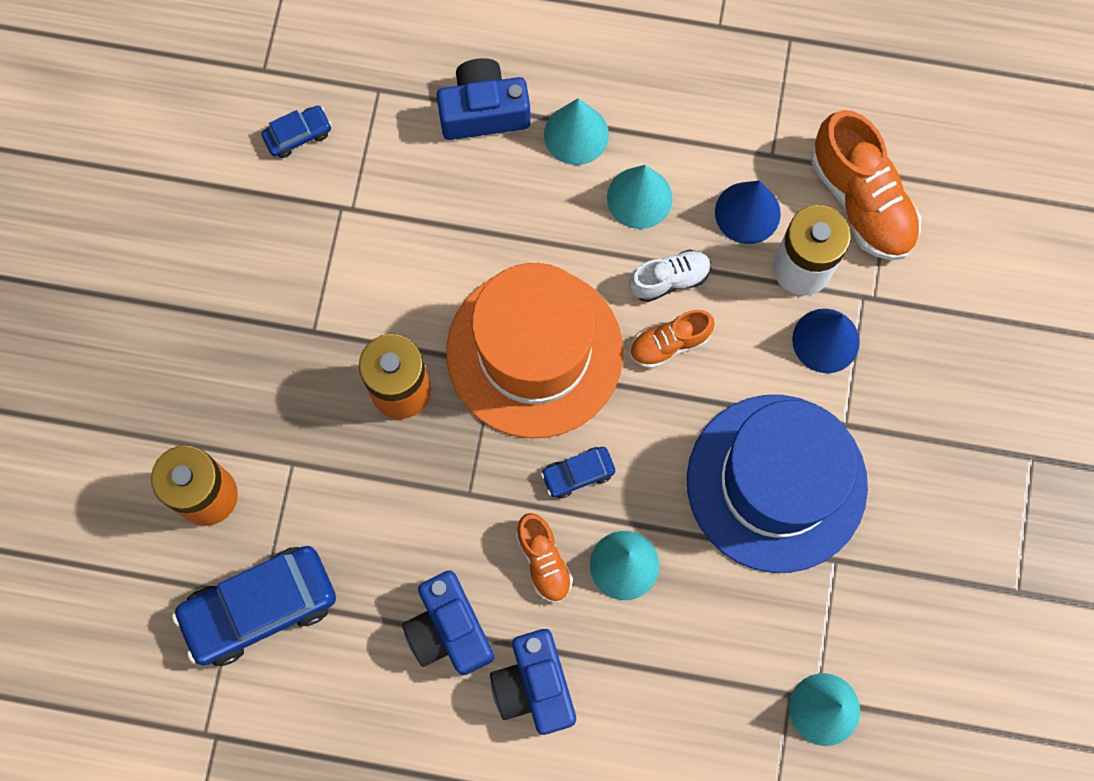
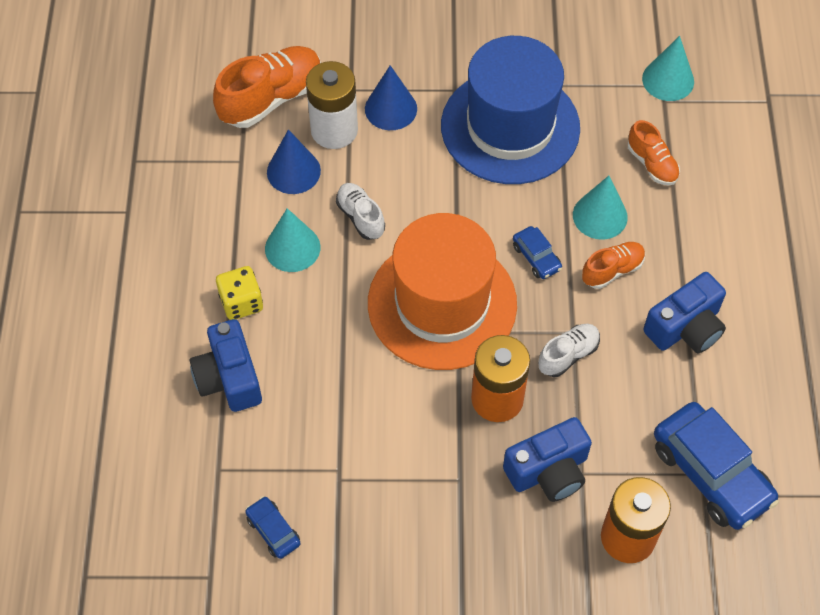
camera: 100 degrees left, 15 degrees down
(440, 481) = (568, 355): none -> white shoe
(534, 686) = (710, 262): blue camera -> blue camera (548, 471)
(576, 134) = (241, 302): turquoise cone -> yellow dice
(669, 344) = (415, 210): orange shoe -> orange shoe (652, 164)

